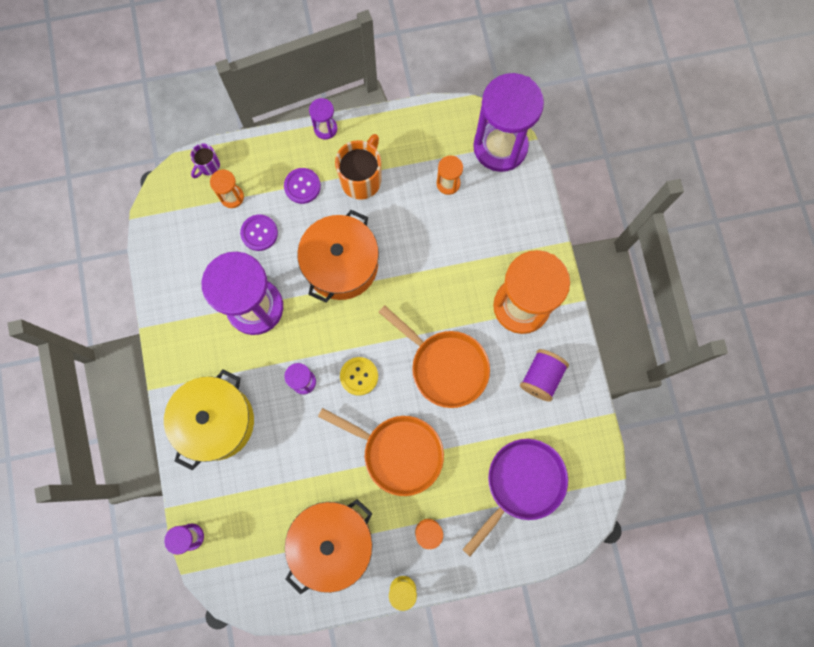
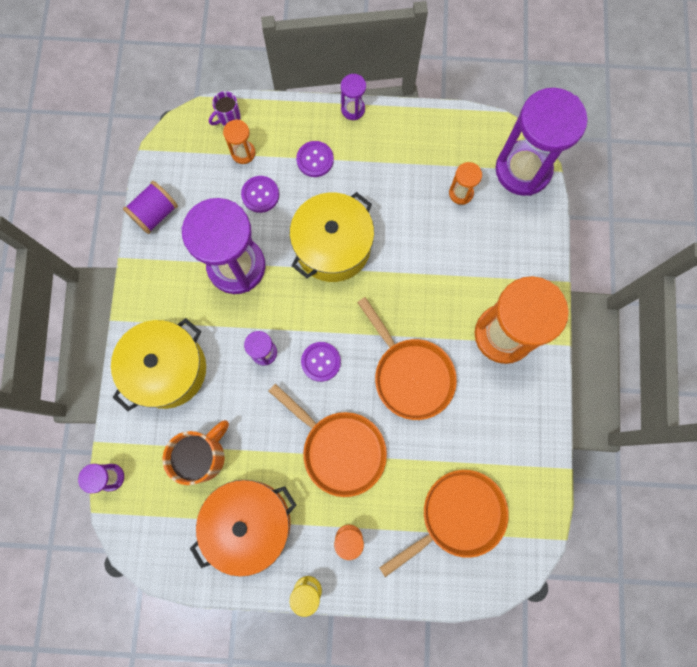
camera: 15 degrees right, 0 degrees up
(341, 264) = (333, 246): orange pot -> yellow pot
(359, 376) = (321, 362): yellow button -> purple button
(362, 179) = (375, 167): orange mug -> orange mug (204, 456)
(521, 484) = (457, 516): purple pan -> orange pan
(541, 377) = (505, 412): purple spool -> purple spool (155, 214)

